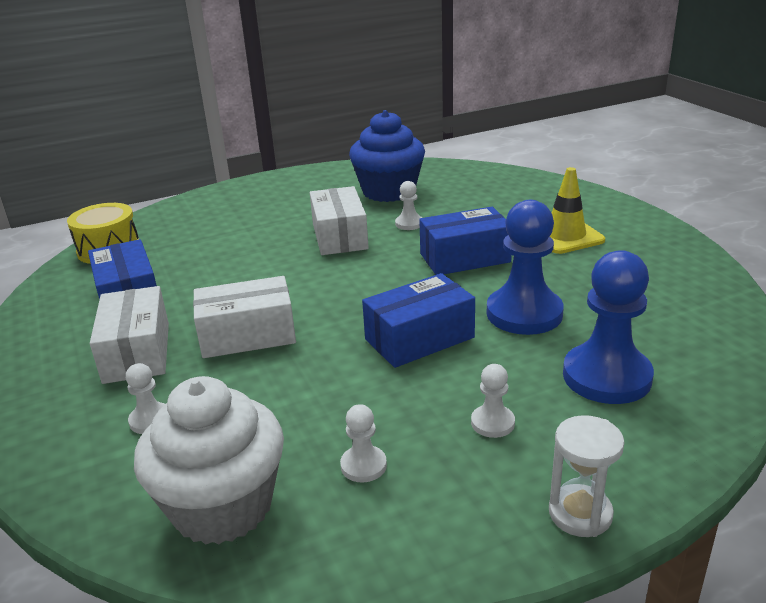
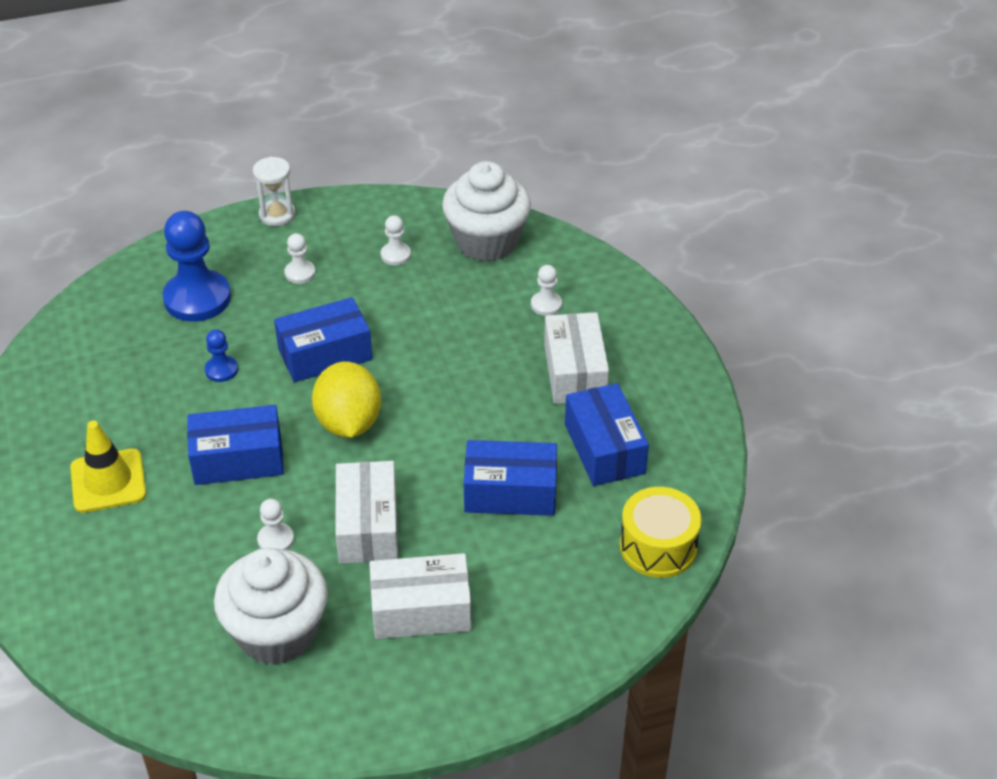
camera: 175 degrees left, 15 degrees up
(222, 264) = (510, 492): none -> blue box
(247, 335) = (476, 379): white box -> white box (421, 610)
(374, 289) = (348, 423): none -> yellow lemon
(389, 191) = (277, 633): blue cupcake -> white cupcake
(524, 313) = (221, 370): blue pawn -> blue pawn, size x0.47

